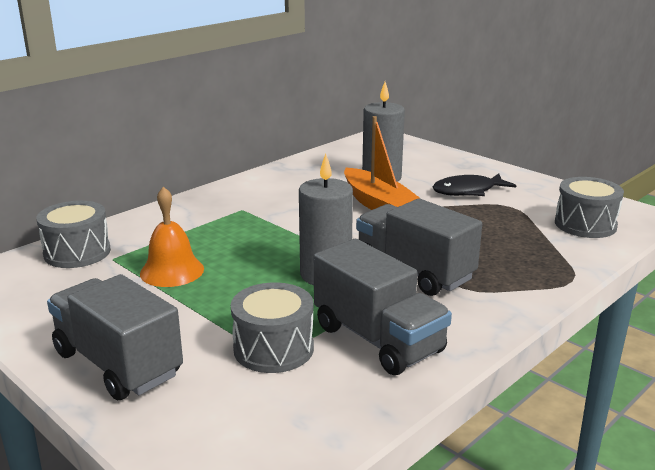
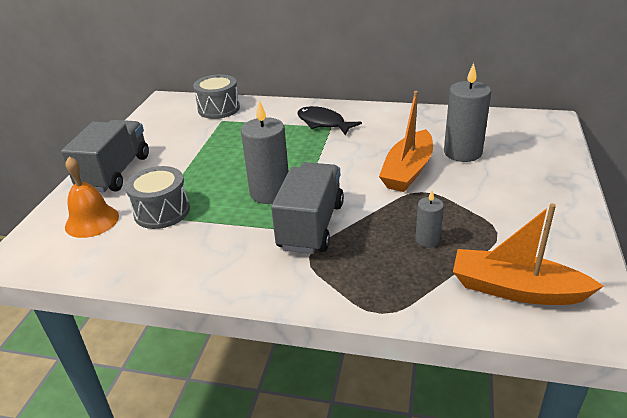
camera: 60 degrees right, 10 degrees up
(172, 271) = (224, 142): orange bell -> orange bell (92, 221)
(378, 339) = (201, 245): grey truck -> none
(468, 191) = (497, 200): black fish -> black fish (323, 123)
(493, 232) = (427, 240): none -> grey candle
(585, 224) = (516, 289): grey drum -> orange boat

